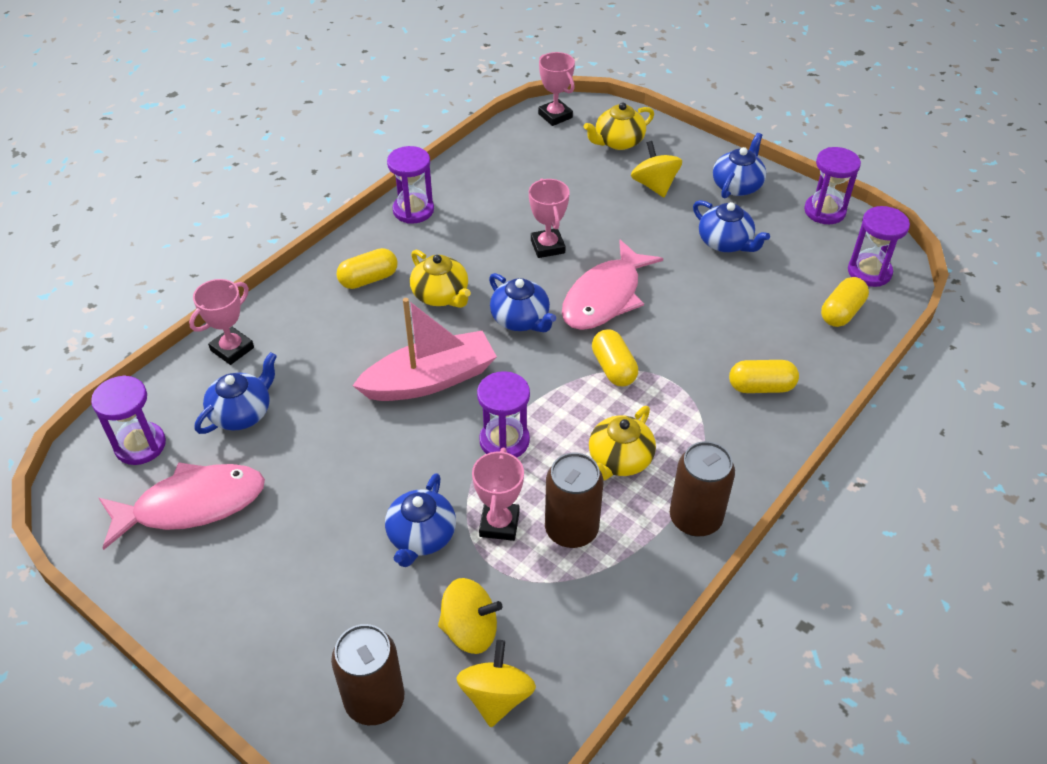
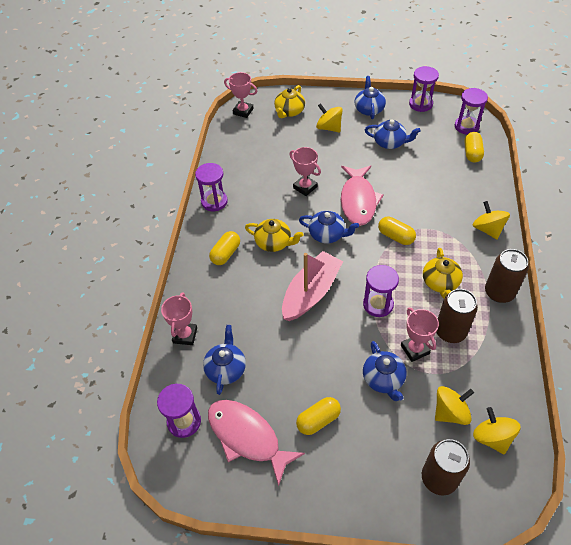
camera: 30 degrees left, 5 degrees up
(192, 505) = (247, 437): pink fish -> pink fish turned 90 degrees counterclockwise
(761, 387) = (470, 210): yellow capsule -> yellow capsule (318, 420)
(762, 426) = (487, 229): none -> yellow spinning top

